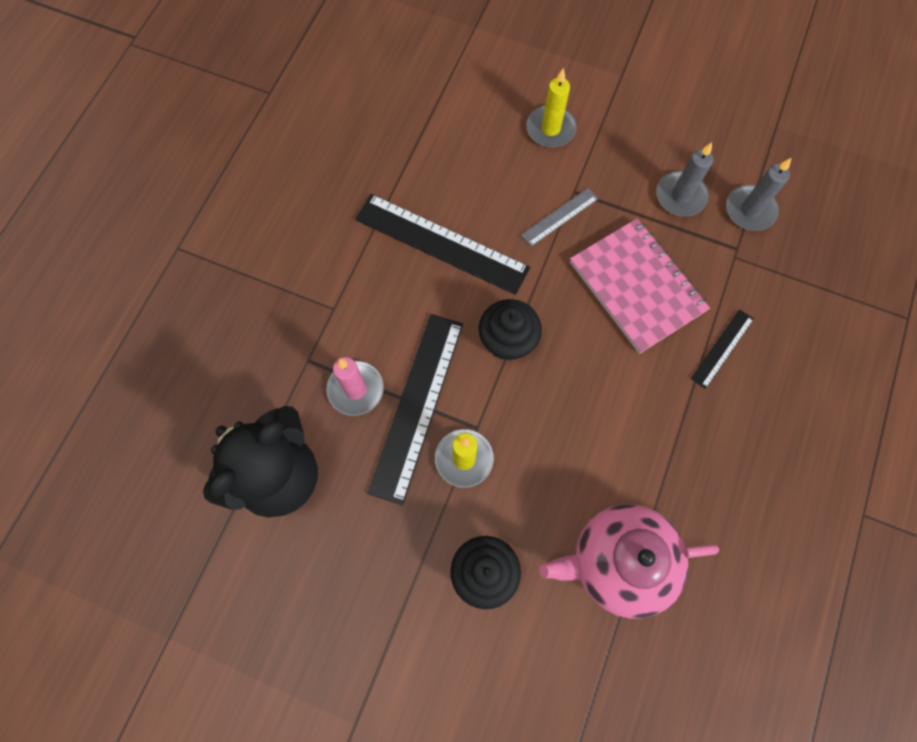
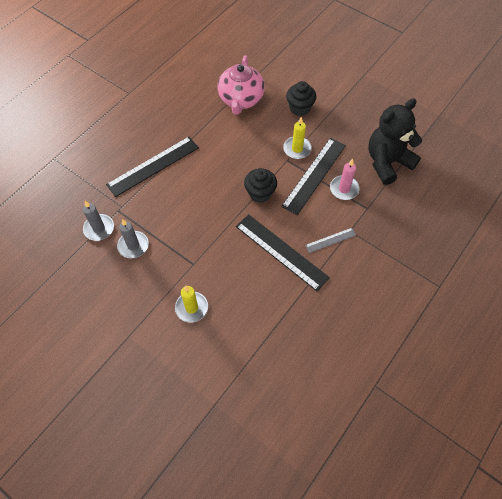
camera: 165 degrees left, 10 degrees down
(560, 217) = (208, 250): grey ruler -> grey ruler (330, 240)
(618, 561) = (241, 100): pink teapot -> pink teapot turned 90 degrees clockwise
(636, 287) = (182, 203): pink notebook -> none
(722, 348) = (153, 166): black ruler -> black ruler, size x2.04

